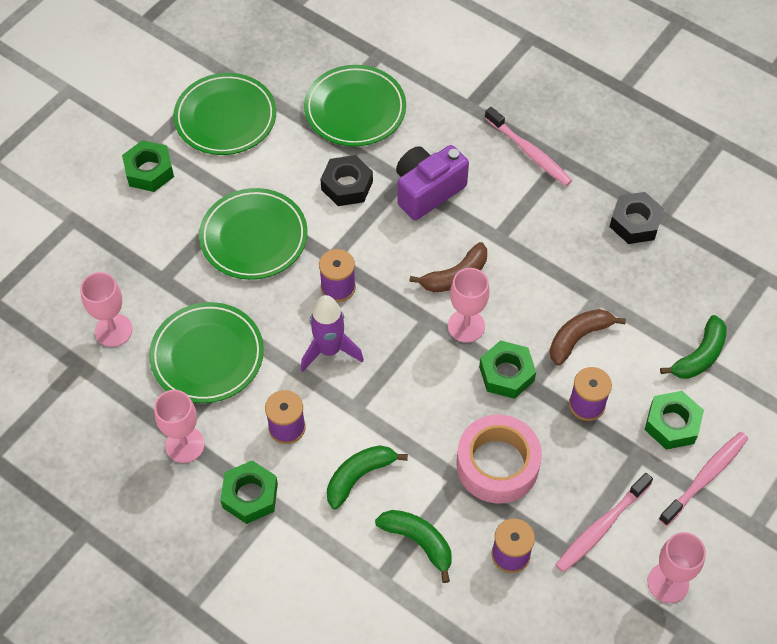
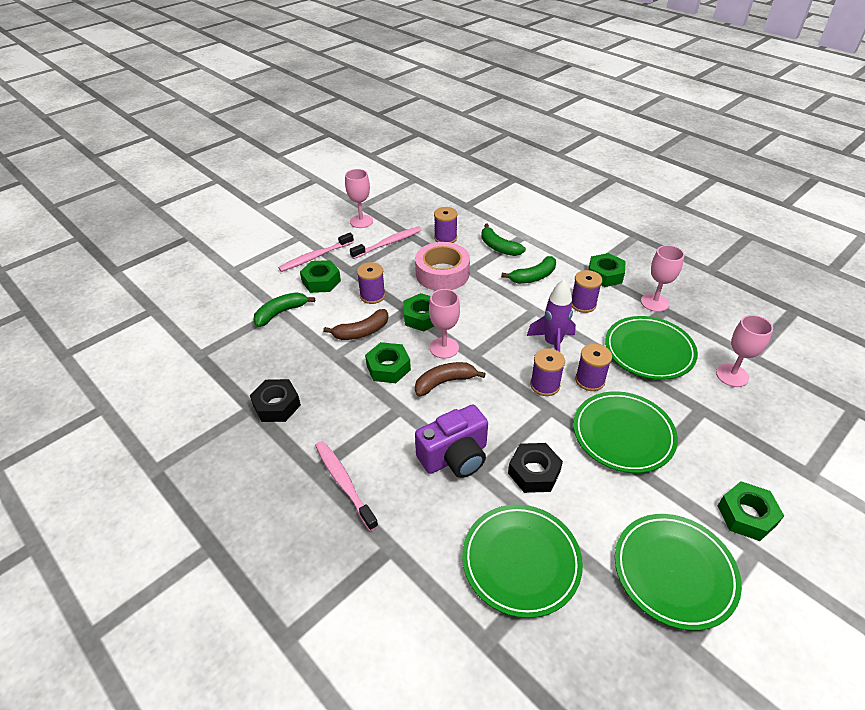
camera: 170 degrees left, 15 degrees down
(285, 301) = (590, 380): none -> purple spool
(527, 288) = (388, 367): none -> green nut

